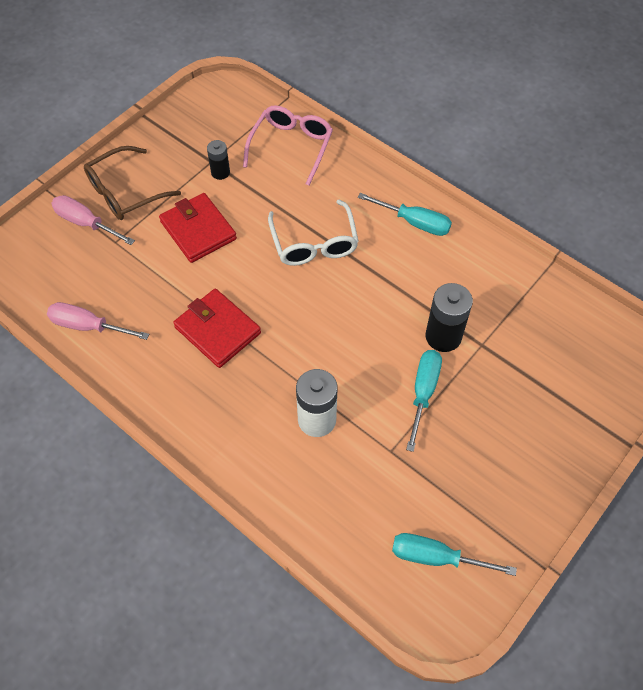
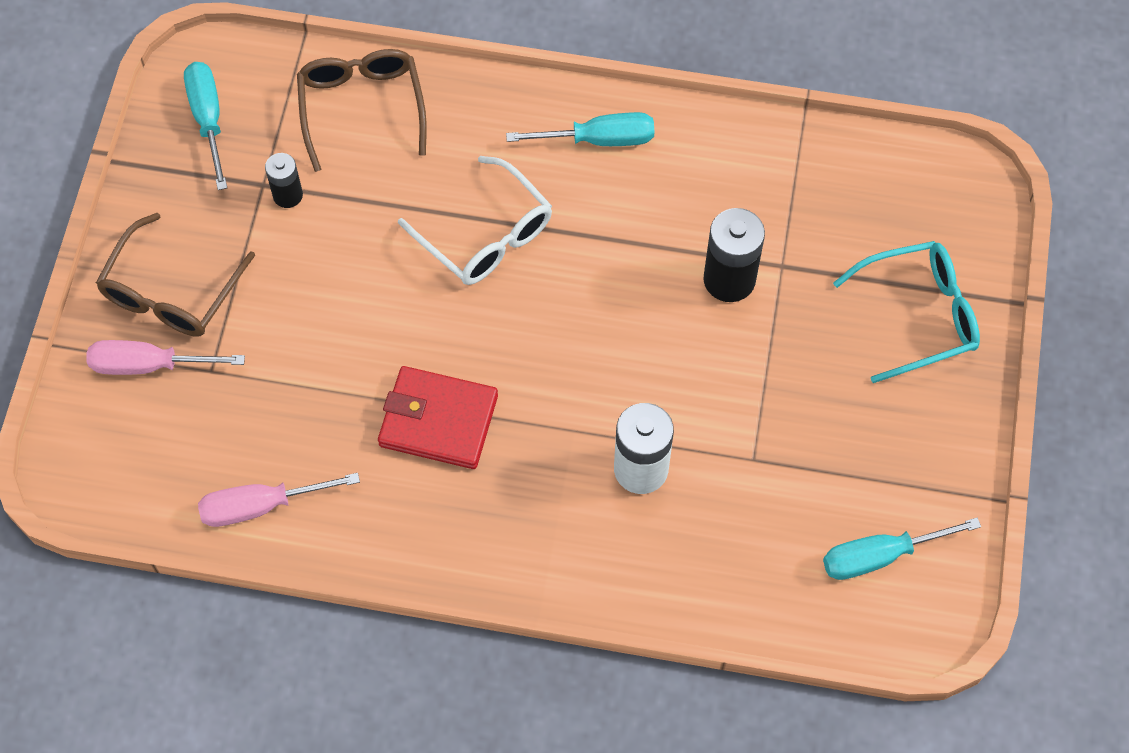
camera: 30 degrees left, 5 degrees up
(198, 230) = (316, 296): red wallet -> none
(291, 147) = (362, 108): pink glasses -> brown glasses
(423, 393) = (748, 366): turquoise screwdriver -> turquoise screwdriver (208, 120)
(554, 418) = (918, 315): none -> turquoise glasses

